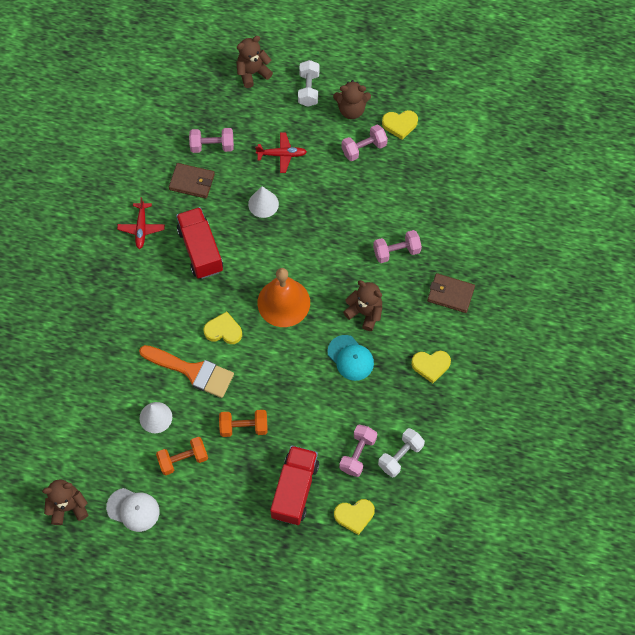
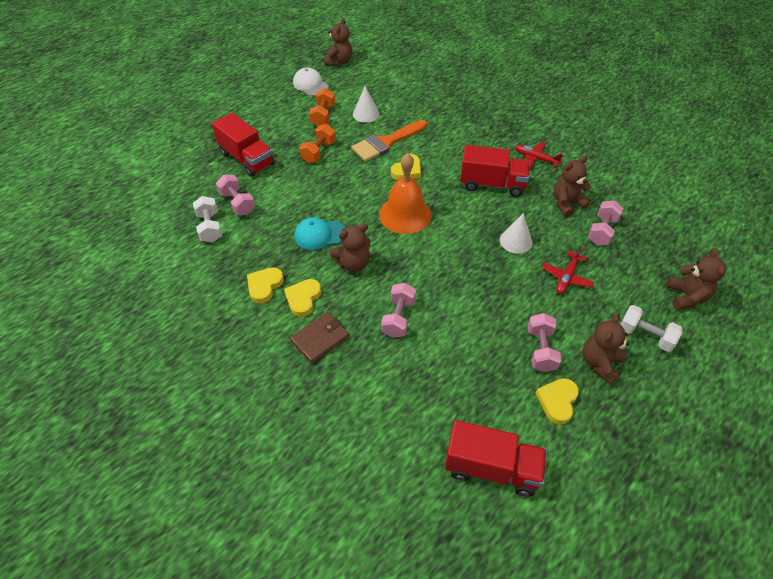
camera: 120 degrees right, 15 degrees down
(133, 509) = (310, 85): white cap -> white cap turned 90 degrees clockwise
(192, 182) = (567, 203): brown wallet -> brown teddy bear
(354, 516) = (195, 181): yellow heart -> yellow heart (303, 299)
(472, 144) = (491, 468): none -> red truck

